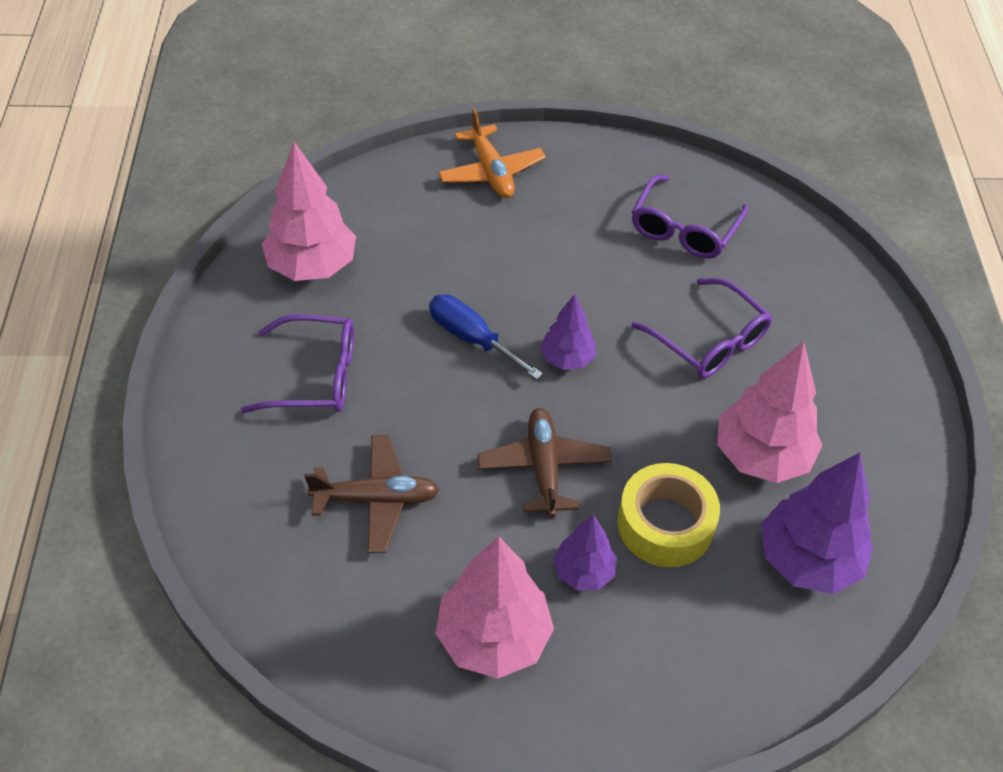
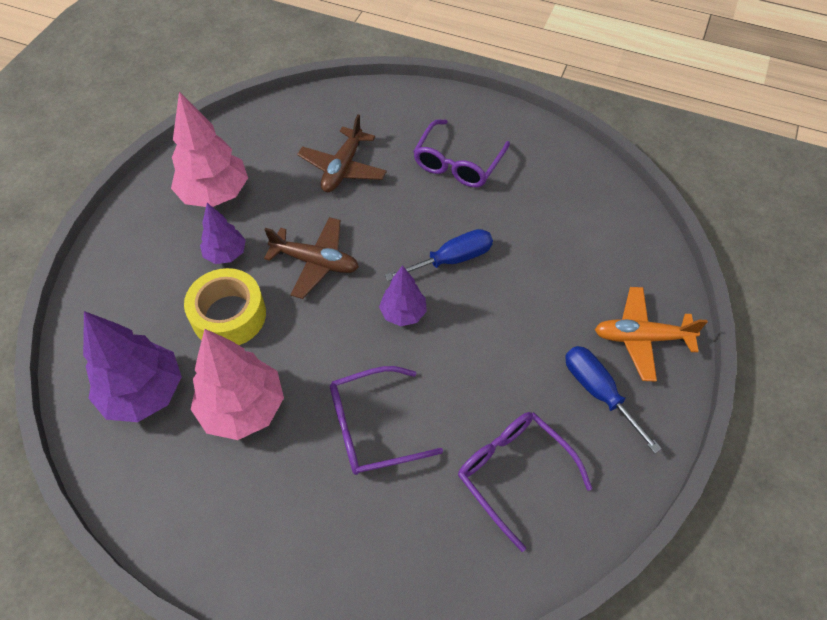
camera: 115 degrees right, 5 degrees up
(312, 267) = (564, 186): pink tree -> none
(568, 190) = (598, 392): none -> blue screwdriver

